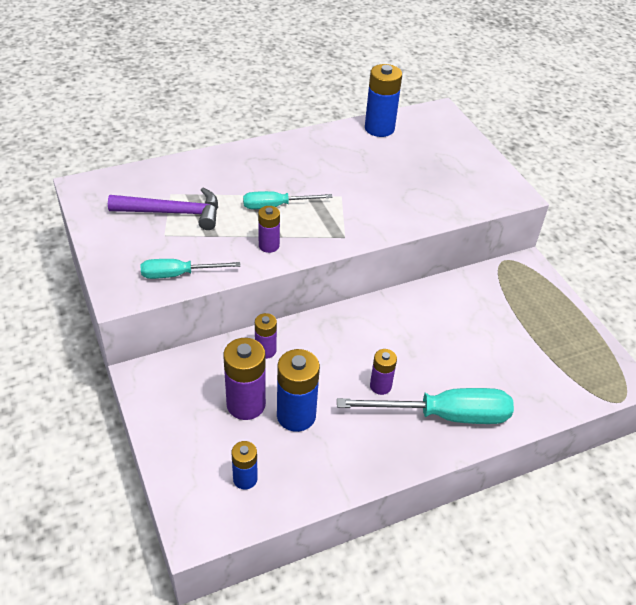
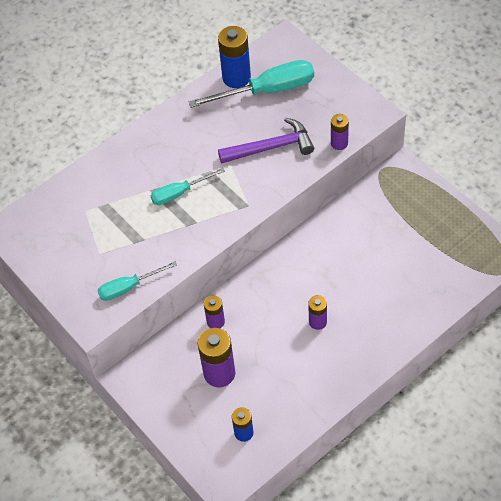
camera: 10 degrees left, 10 degrees up
(173, 213) = (96, 229): purple hammer -> purple hammer (271, 147)
(269, 245) = (190, 235): purple battery -> purple battery (339, 143)
(296, 415) = (262, 369): blue battery -> none
(444, 415) = (374, 330): turquoise screwdriver -> turquoise screwdriver (267, 91)

